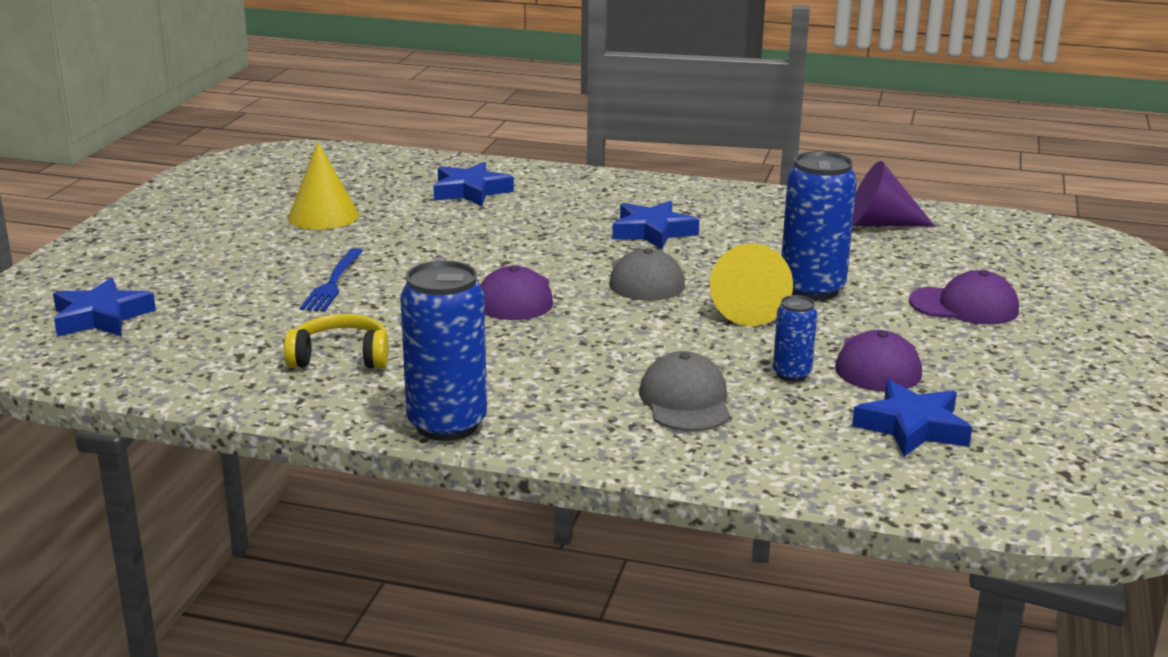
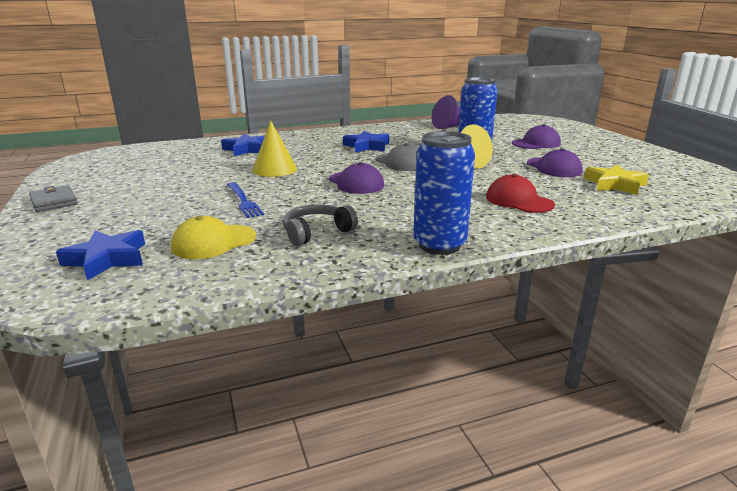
camera: 35 degrees left, 0 degrees up
(145, 220) = (54, 201): none -> grey wallet
(220, 331) = (214, 242): none -> yellow cap
(323, 216) = (180, 174): yellow cone -> yellow cone (274, 169)
(341, 357) = (317, 232): yellow headphones -> grey headphones
(685, 401) = (519, 201): grey cap -> red cap
(791, 374) = (534, 179): blue can -> none
(912, 427) = (615, 184): blue star -> yellow star

